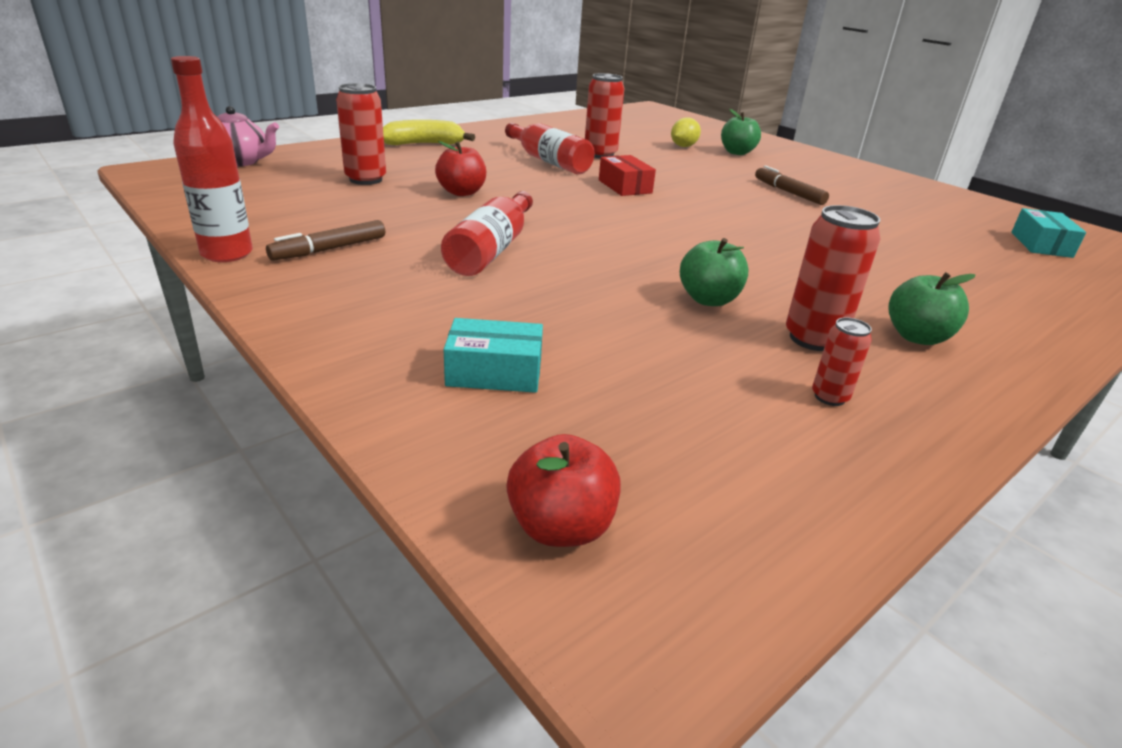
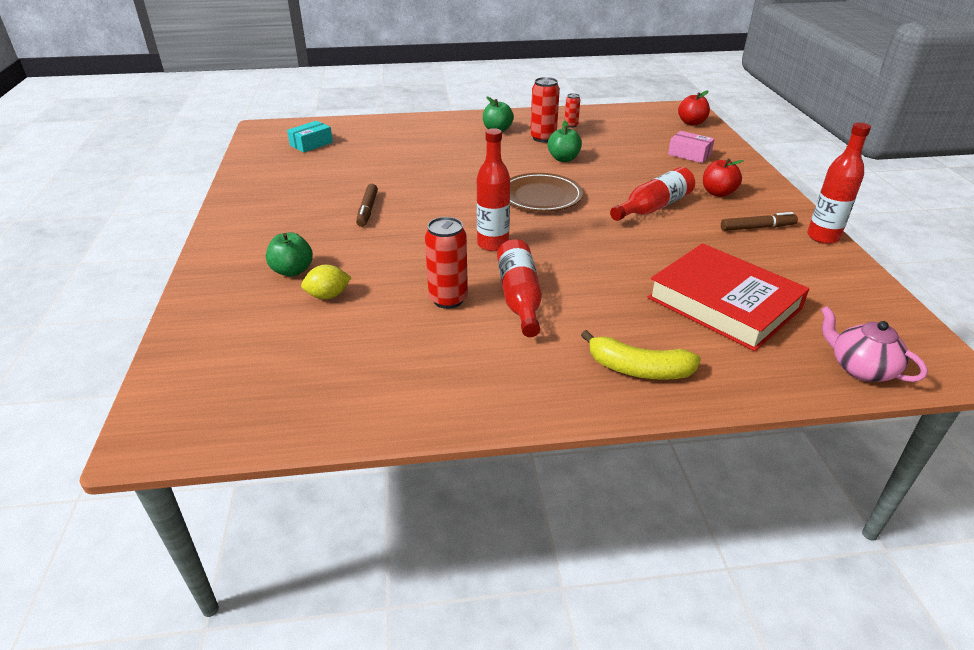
camera: 145 degrees left, 5 degrees up
(366, 179) = (723, 303): red can -> red book
(462, 192) = (642, 265): red apple -> red apple (718, 193)
(494, 372) = (689, 154): turquoise box -> pink box
(625, 186) = (493, 244): red box -> red bottle
(650, 236) = (540, 196): none -> brown plate

